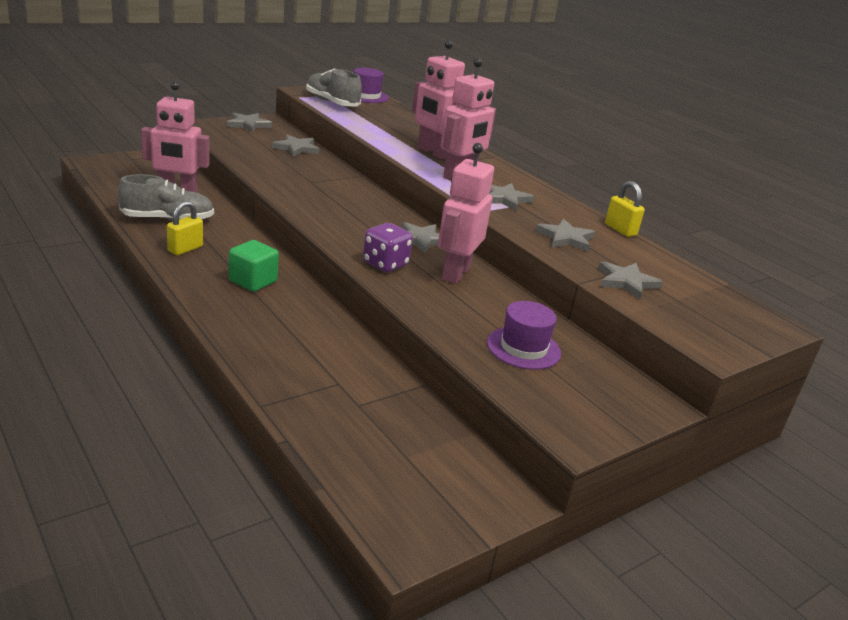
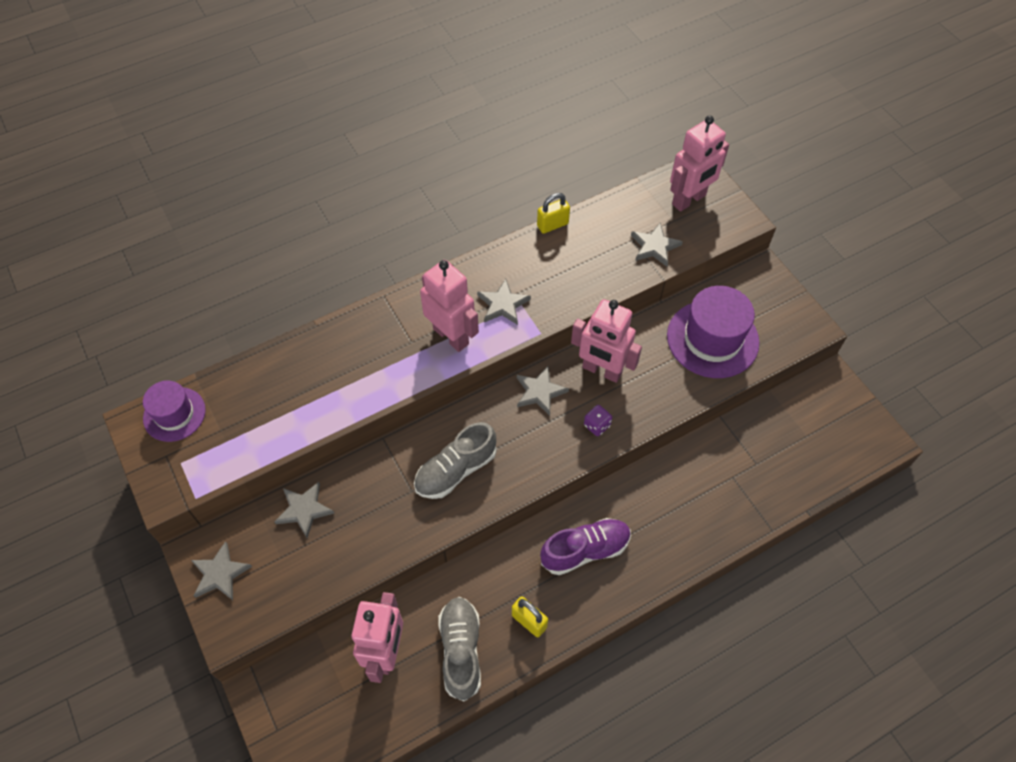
camera: 80 degrees left, 30 degrees up
(253, 281) = (585, 550): green cube -> purple shoe
(332, 103) = (214, 456): grey shoe -> grey shoe (455, 470)
(385, 264) = (597, 425): purple dice -> purple dice, size x0.64
(433, 152) = (384, 354): pink robot -> pink robot (689, 200)
(523, 348) = (712, 339): purple hat -> purple hat, size x1.63
(565, 238) = (582, 271): grey star -> none

